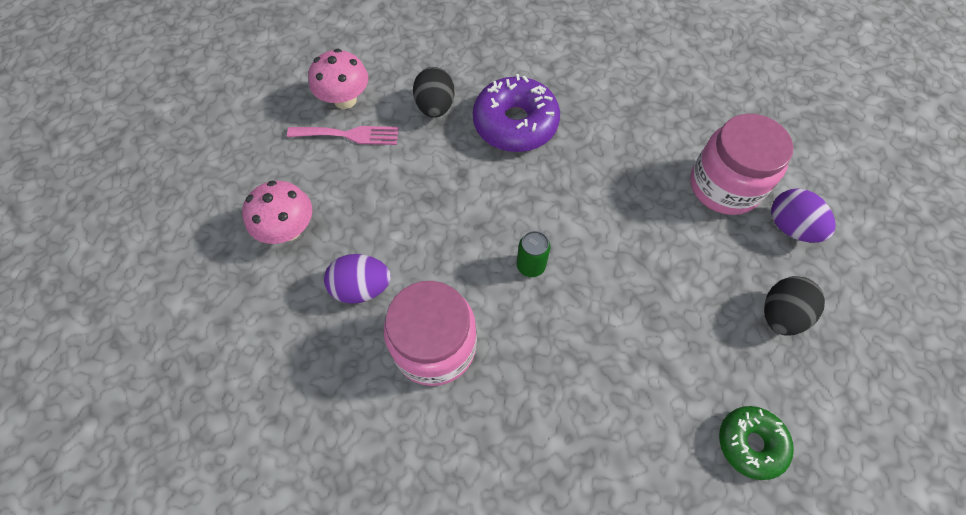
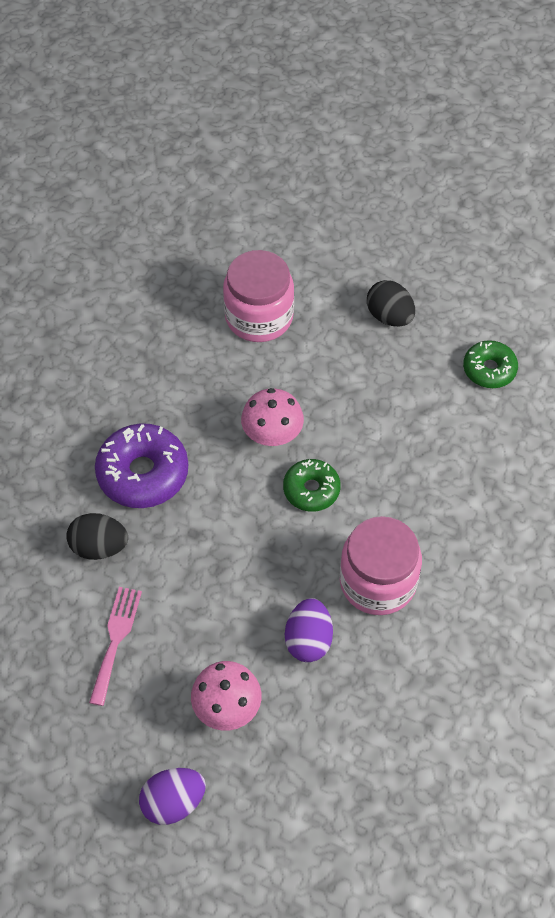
camera: 80 degrees left, 5 degrees down
(345, 100) = (62, 640): pink mushroom -> pink mushroom (272, 435)
(530, 265) = (311, 490): green can -> green donut
(790, 227) = (311, 282): purple egg -> purple egg (173, 802)

